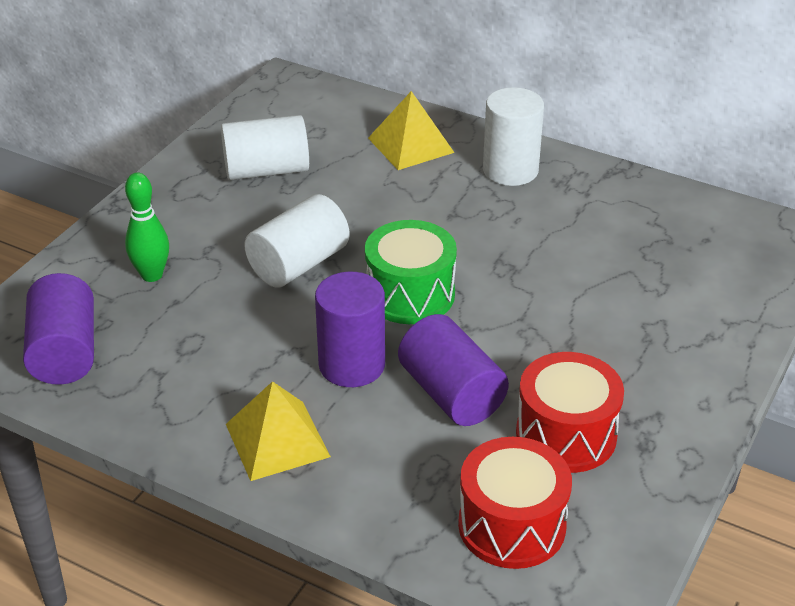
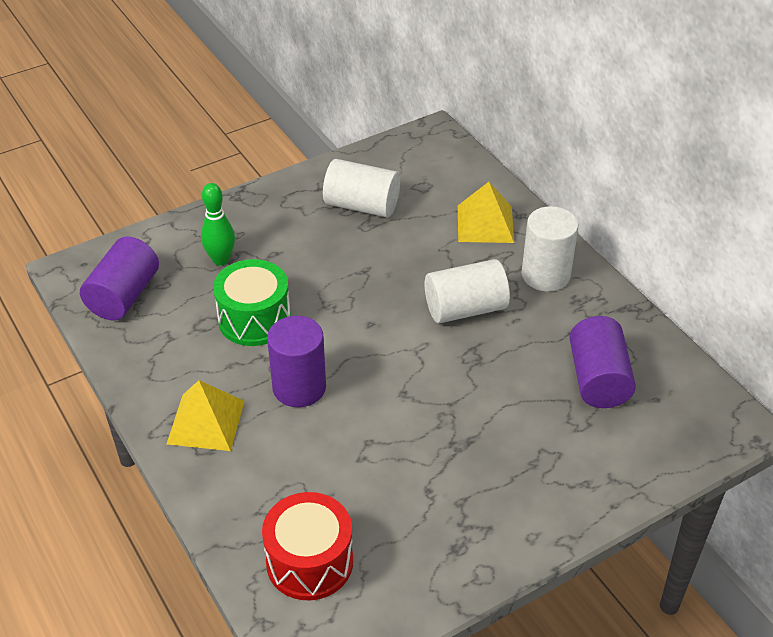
camera: 30 degrees right, 5 degrees up
(298, 264) = (325, 291): white cylinder -> white cylinder (465, 309)
(410, 294) = (384, 349): green drum -> green drum (254, 319)
(451, 393) = (350, 441): purple cylinder -> purple cylinder (598, 379)
(566, 435) = (405, 512): red drum -> none

